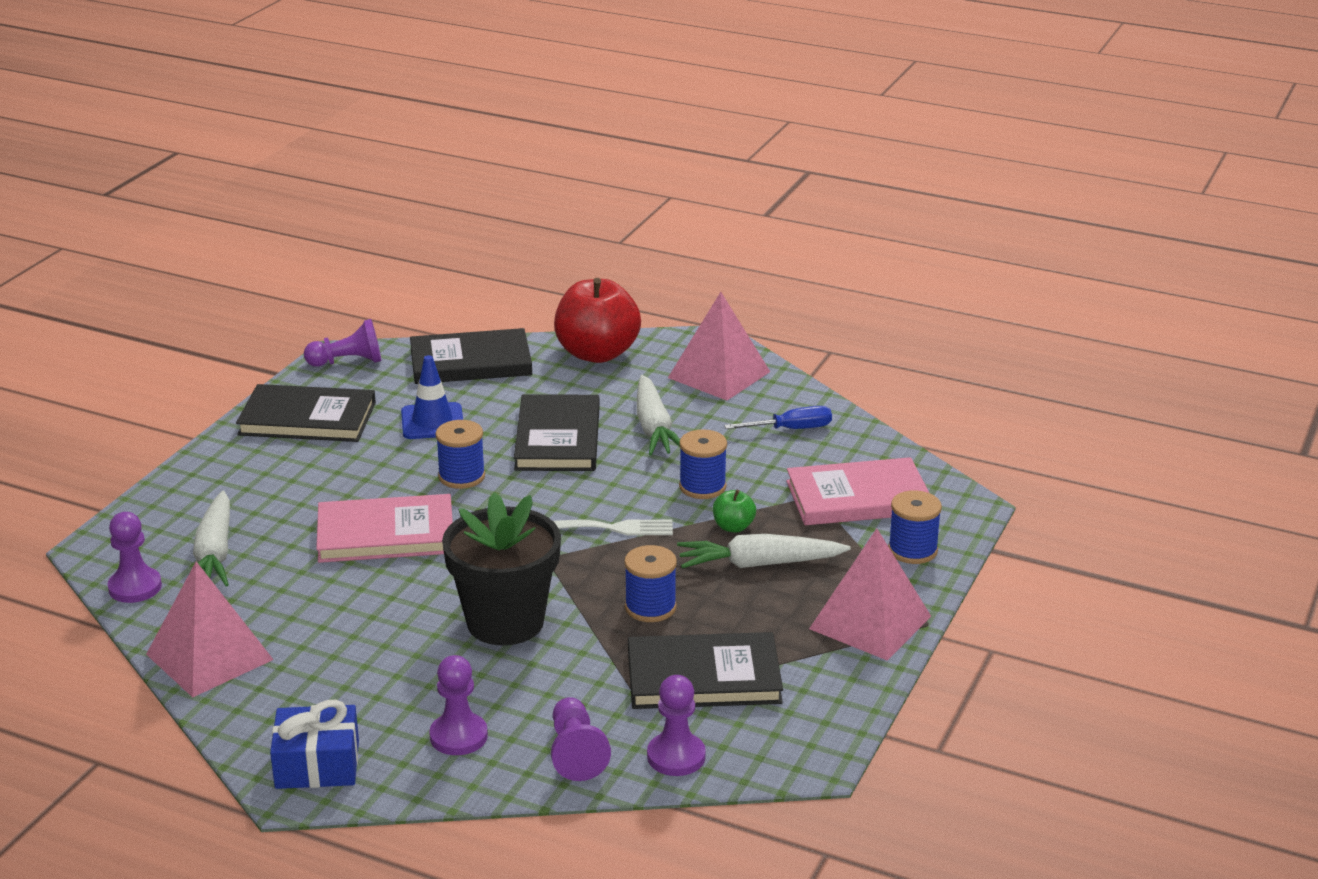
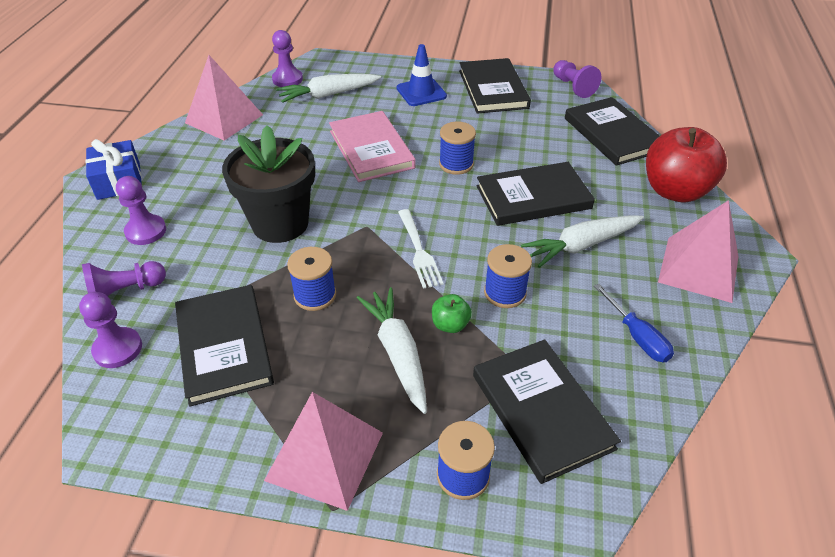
camera: 75 degrees right, 15 degrees up
(432, 422) = (520, 136): blue traffic cone -> blue traffic cone (421, 92)
(858, 497) = (541, 411): pink book -> black book

